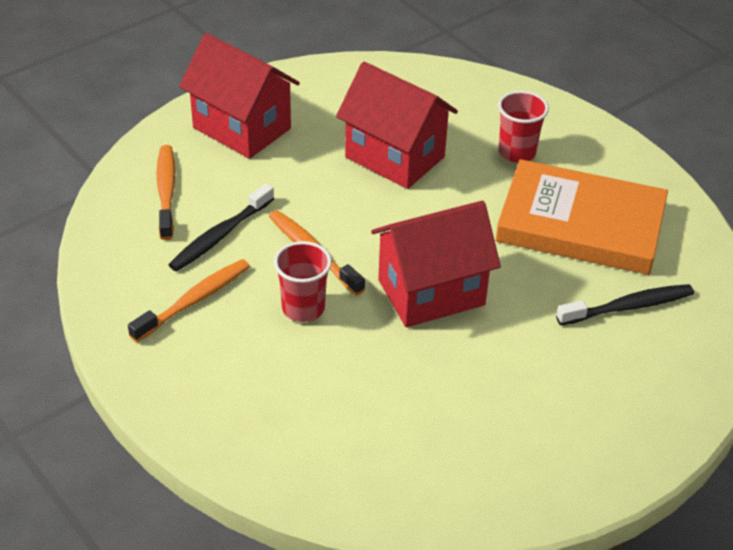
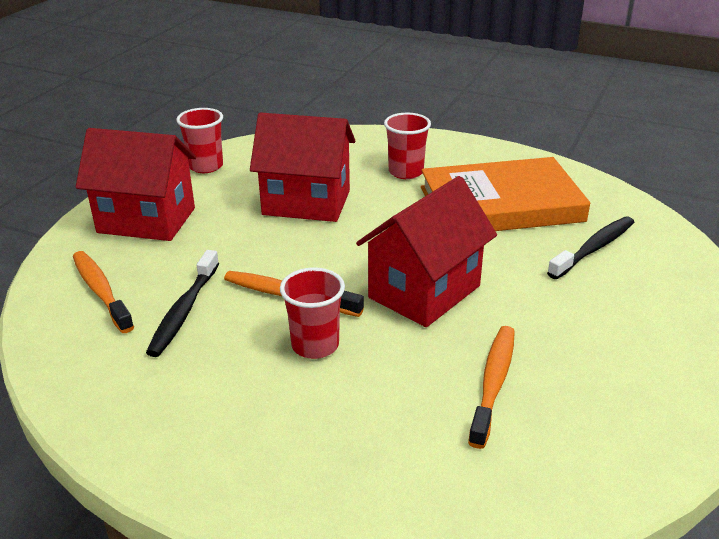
camera: 25 degrees left, 10 degrees down
(194, 300) = (195, 377): orange toothbrush -> orange toothbrush (493, 383)
(330, 80) = (206, 166): none -> red cup

